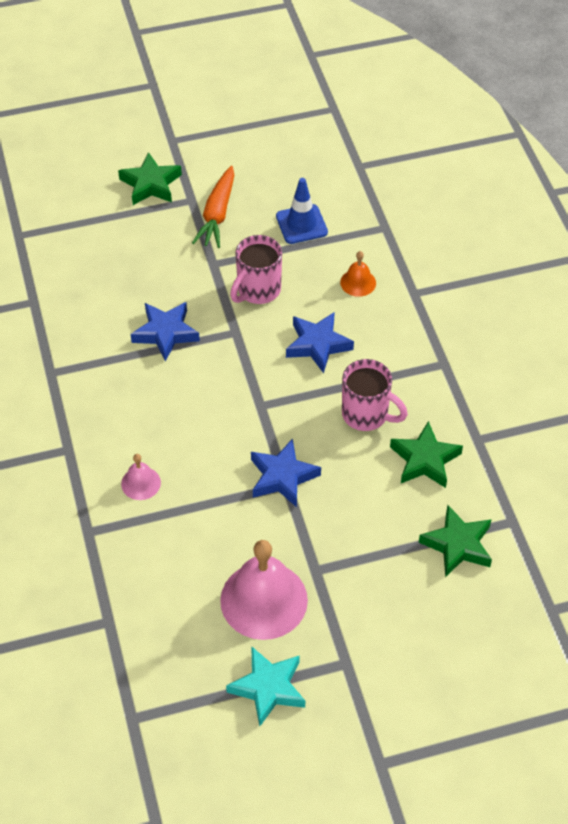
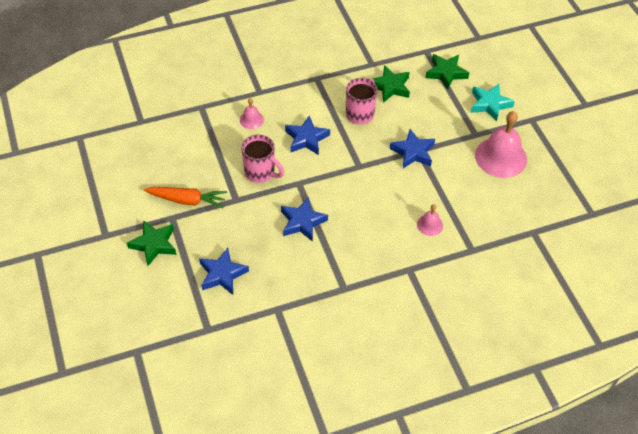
camera: 95 degrees left, 0 degrees up
(94, 249) = (222, 274): none -> blue star
(268, 688) = (556, 152): turquoise star -> turquoise star (490, 104)
(301, 224) = (198, 151): blue traffic cone -> none
(358, 282) = (251, 120): orange bell -> pink bell

